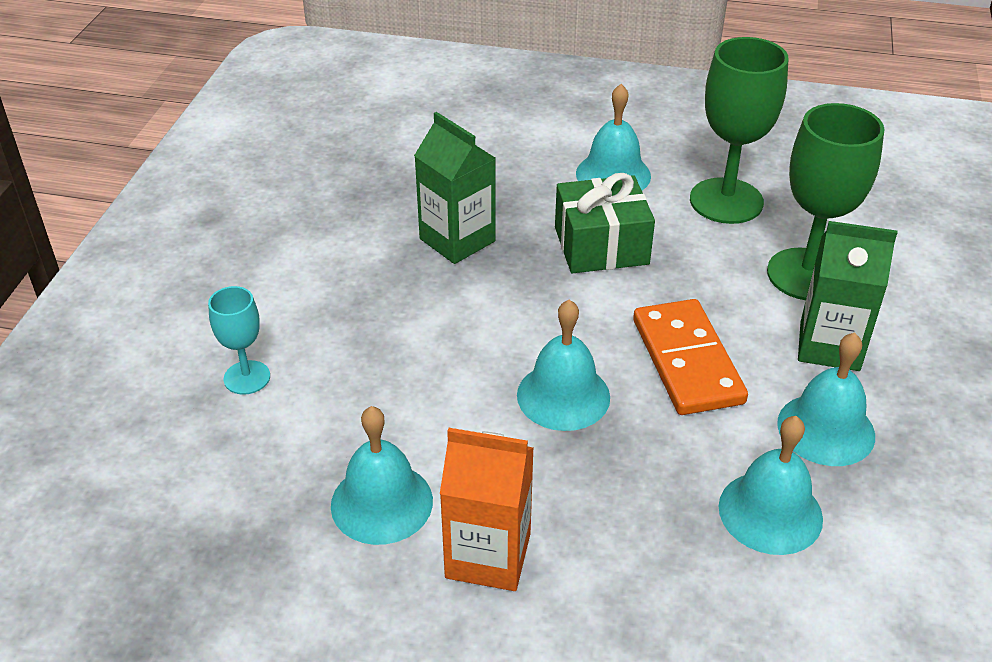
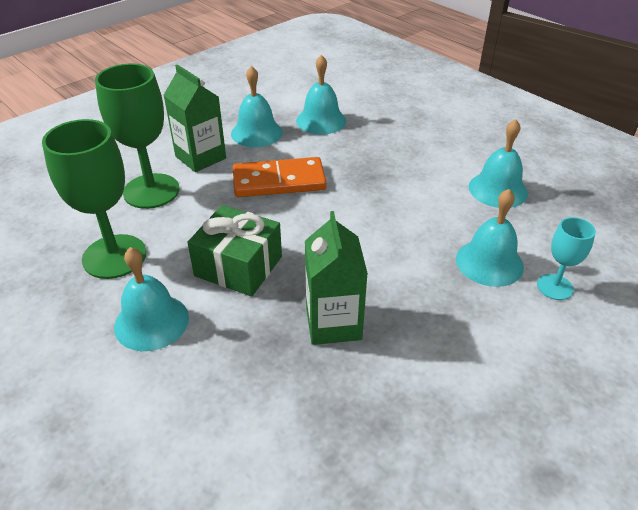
camera: 145 degrees left, 0 degrees up
(488, 555) = (458, 153): orange carton -> none
(563, 396) = (362, 194): turquoise bell -> turquoise bell (489, 262)
(686, 361) = (279, 181): orange domino -> orange domino turned 60 degrees clockwise

